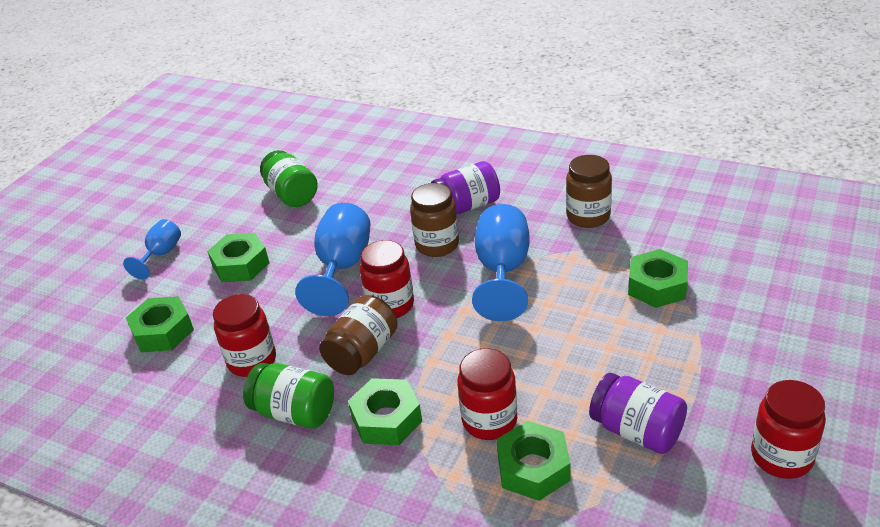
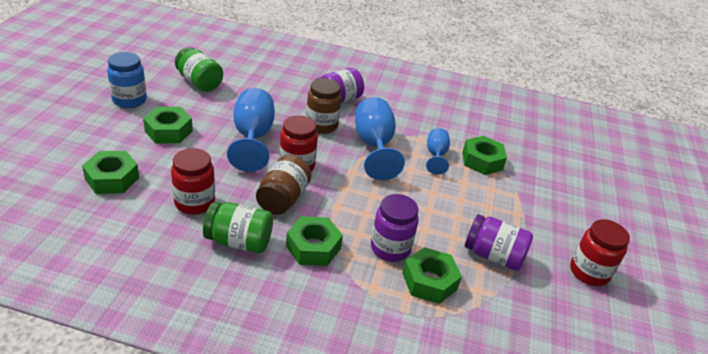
camera: 20 degrees left, 0 degrees up
(161, 254) = (97, 120): blue goblet -> blue goblet (436, 155)
(203, 225) = (129, 100): none -> blue jar
(489, 421) = (390, 248): red jar -> purple jar
(588, 216) = (424, 113): brown jar -> none

